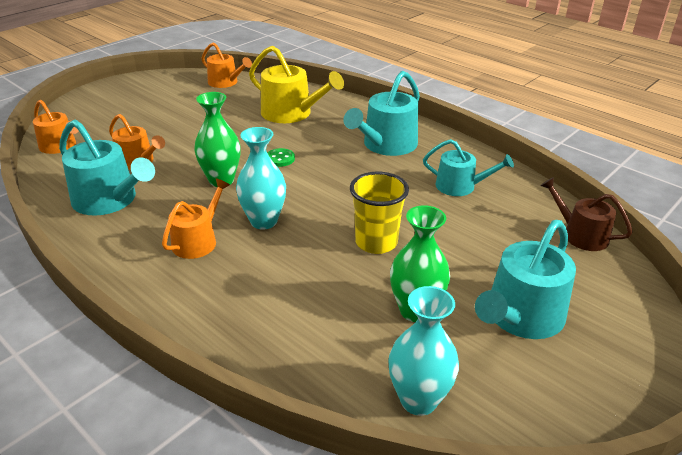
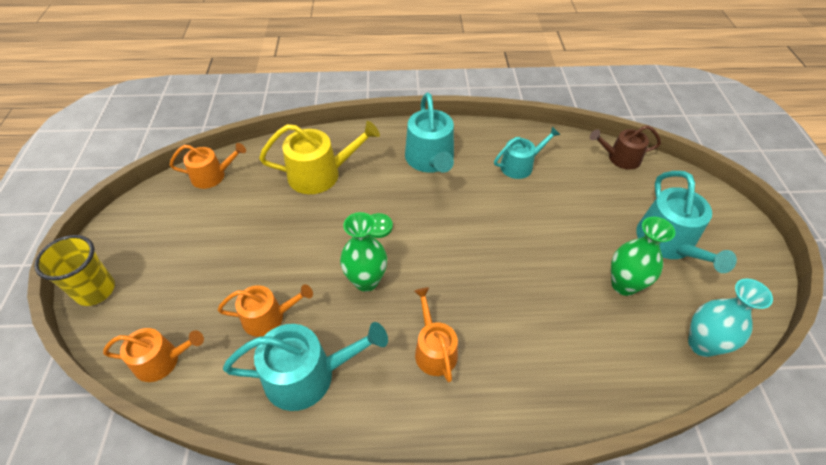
camera: 45 degrees left, 15 degrees up
(264, 221) = (451, 293): turquoise vase -> none
(376, 242) = (538, 251): yellow cup -> yellow cup (95, 290)

